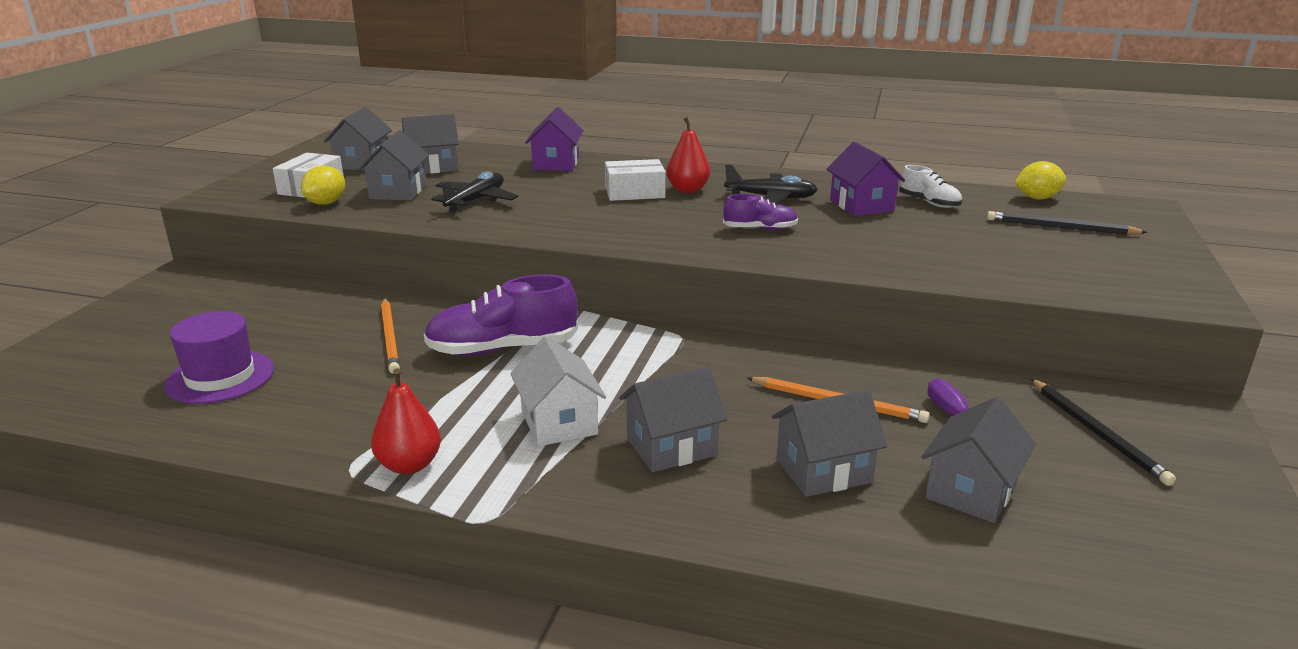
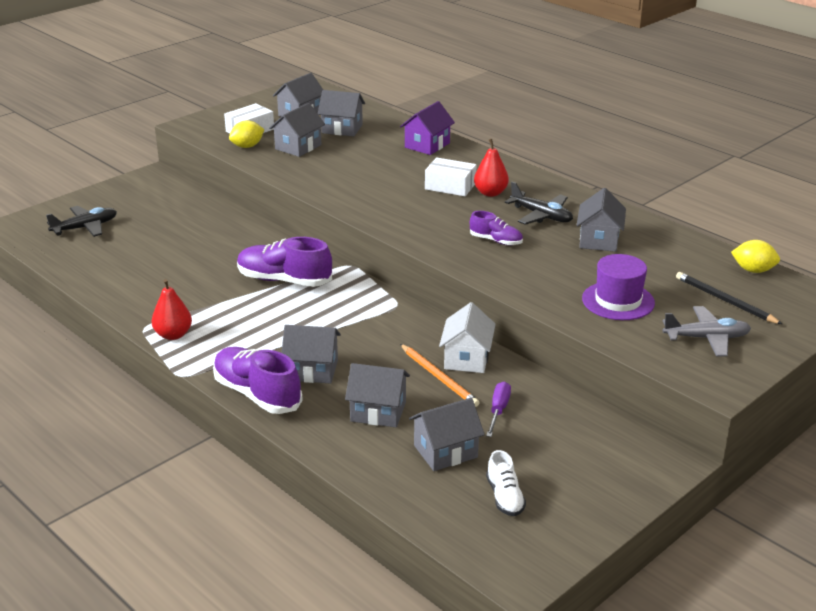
camera: 30 degrees right, 5 degrees up
(220, 377) = (125, 253): purple hat -> purple hat (618, 301)
(390, 337) = (230, 254): orange pencil -> none
(476, 200) = (338, 167): black plane -> black plane (85, 227)
(559, 422) = (268, 336): white house -> white house (466, 358)
(632, 507) = (257, 394): none -> purple shoe
(861, 205) = (599, 240): purple house -> grey house
(929, 203) = (656, 251): white shoe -> white shoe (505, 497)
(1097, 433) = (575, 450): black pencil -> none
(1106, 263) = (706, 338): none -> grey plane

